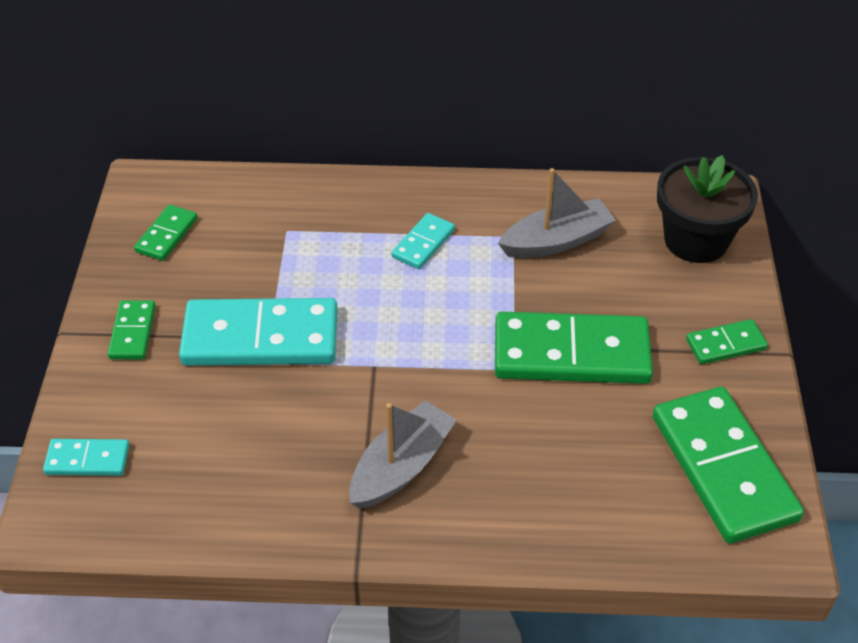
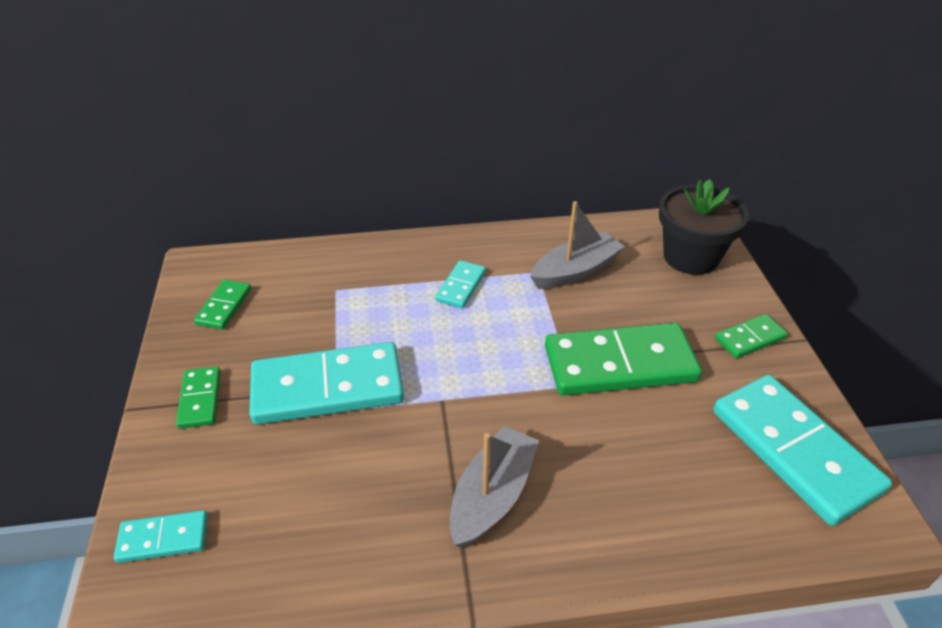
camera: 10 degrees left, 5 degrees down
(723, 467) = (794, 450): green domino -> turquoise domino

